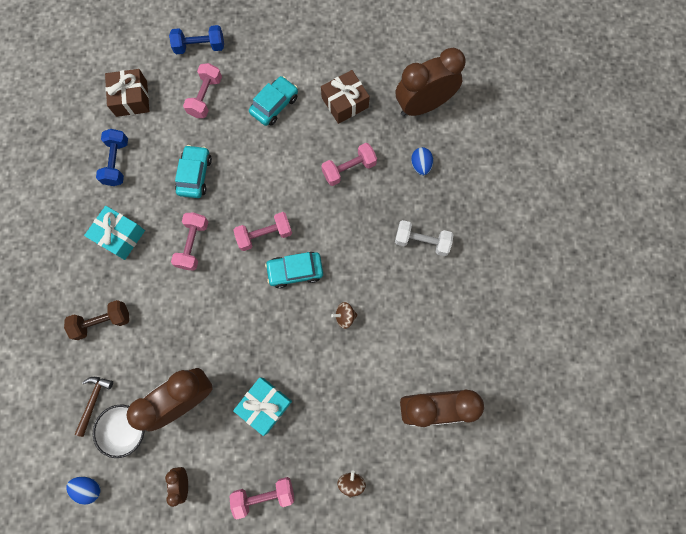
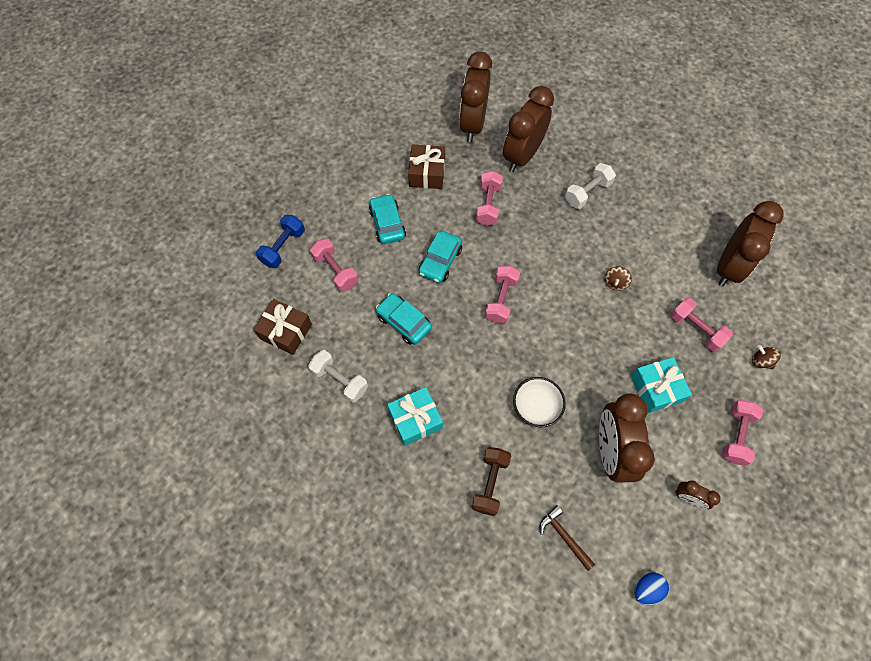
camera: 55 degrees left, 10 degrees down
(117, 162) = (340, 380): blue dumbbell -> white dumbbell
(125, 429) = (609, 522): white bowl -> white bowl (536, 406)
(193, 244) = (469, 361): pink dumbbell -> pink dumbbell (696, 329)
(295, 271) = (550, 296): turquoise car -> turquoise car (440, 261)
(420, 165) = (522, 156): blue egg -> brown clock

